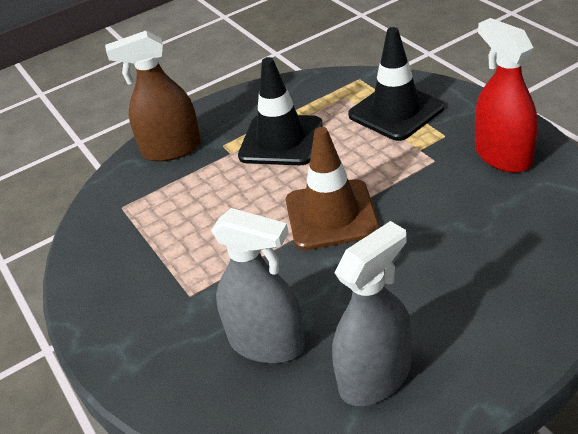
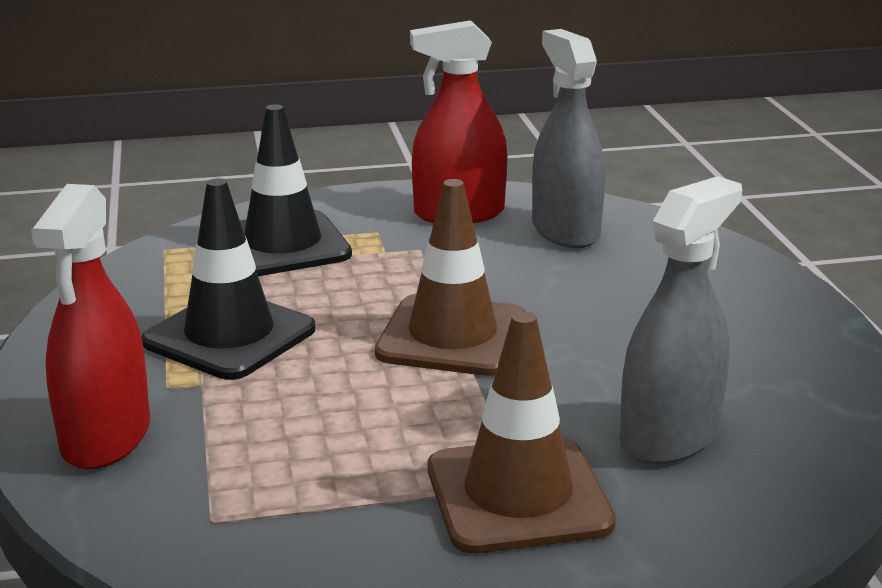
camera: 75 degrees left, 15 degrees down
(172, 149) = (106, 437): brown spray bottle -> red spray bottle
(179, 298) = (518, 495): none -> brown traffic cone
(375, 377) = (774, 375): grey spray bottle -> grey spray bottle (565, 231)

